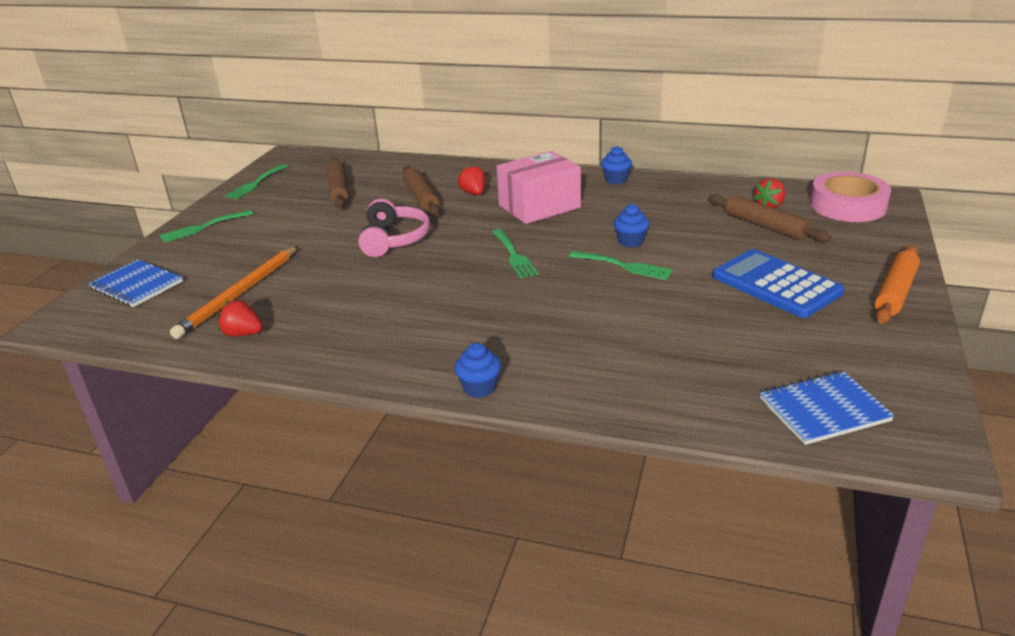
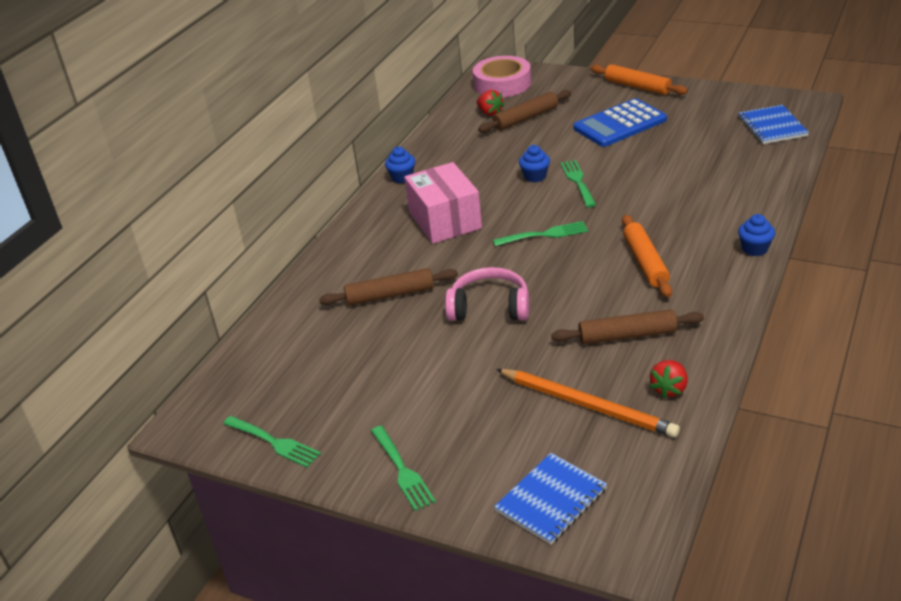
camera: 80 degrees left, 5 degrees up
(339, 190) = (337, 361): brown rolling pin -> brown rolling pin (627, 335)
(458, 314) = (645, 262): none -> orange rolling pin
(474, 193) = (395, 260): red strawberry -> none
(623, 266) = (578, 182): green fork -> green fork turned 45 degrees counterclockwise

